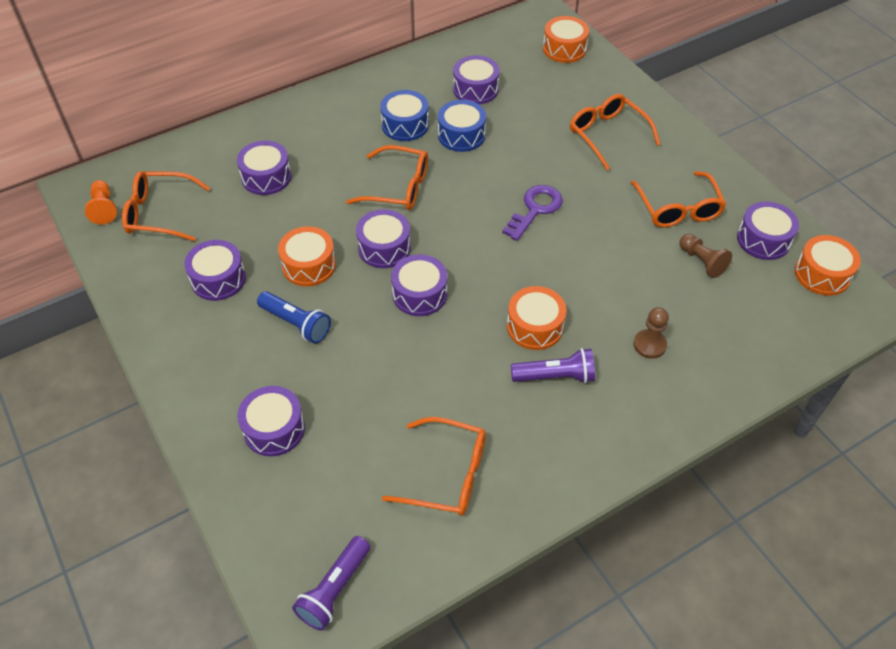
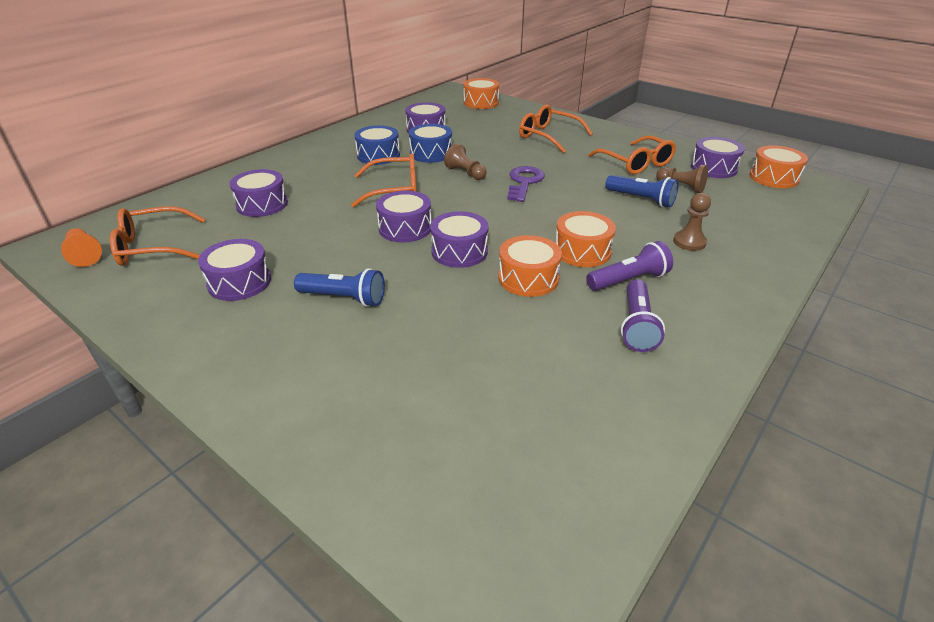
camera: 20 degrees left, 15 degrees down
(274, 429) = (363, 394): purple drum -> none
(309, 265) = (335, 253): orange drum -> orange drum (528, 278)
(334, 590) = (534, 546): purple flashlight -> purple flashlight (637, 326)
(447, 474) = (586, 383): orange glasses -> none
(482, 178) = (465, 173): none -> brown pawn
(644, 269) = (641, 199): none -> blue flashlight

